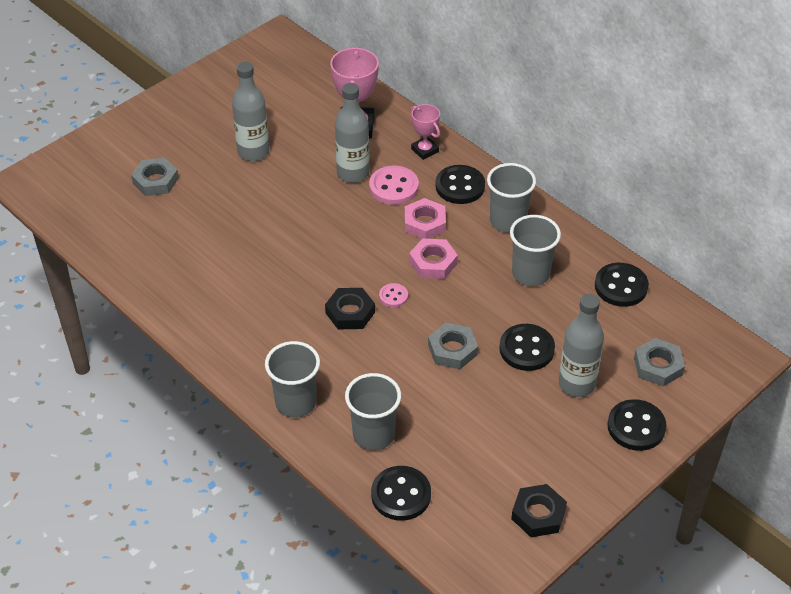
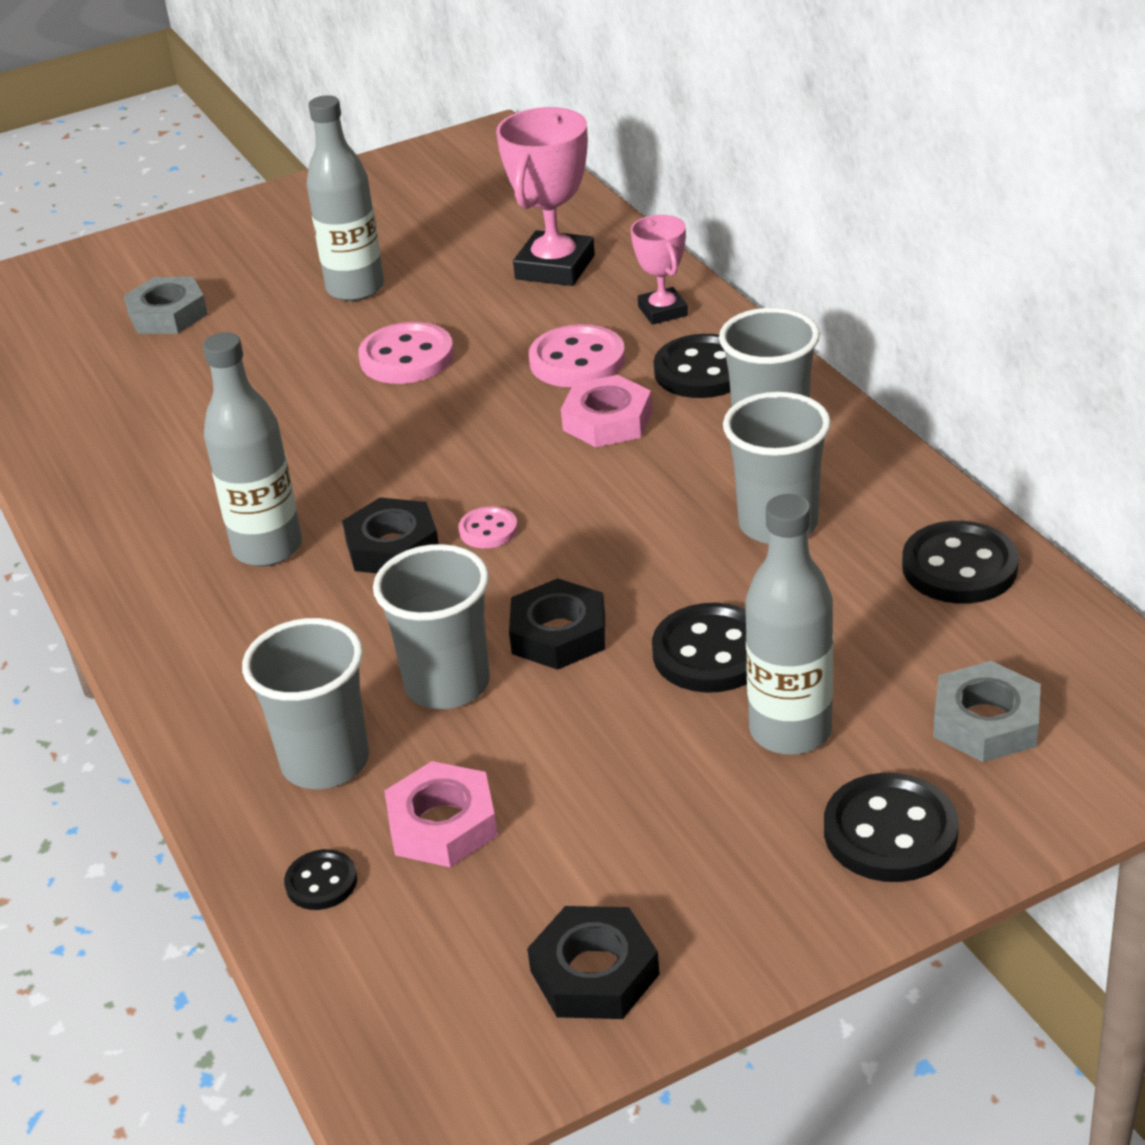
camera: 20 degrees right, 10 degrees down
(296, 402) = (208, 683): grey cup -> grey cup (447, 684)
(303, 195) = (407, 357): none -> pink button
(353, 173) = (513, 334): grey bottle -> grey bottle (267, 548)
(401, 495) = (321, 882): black button -> black button, size x0.55
(433, 263) = (592, 484): pink nut -> pink nut (442, 824)
(452, 350) = (558, 634): grey nut -> black nut

